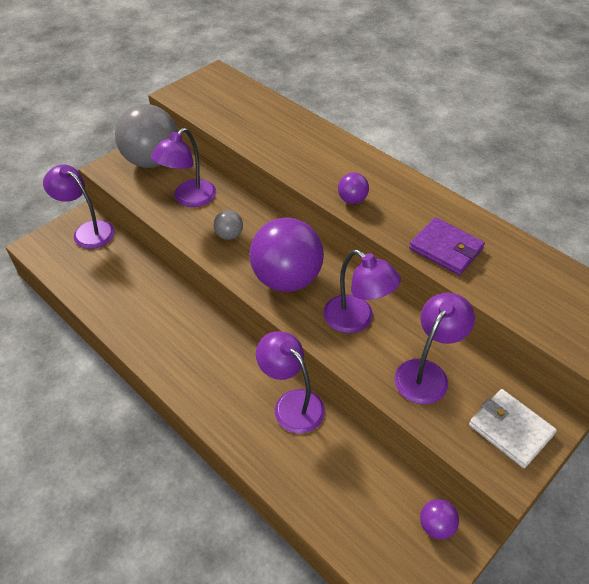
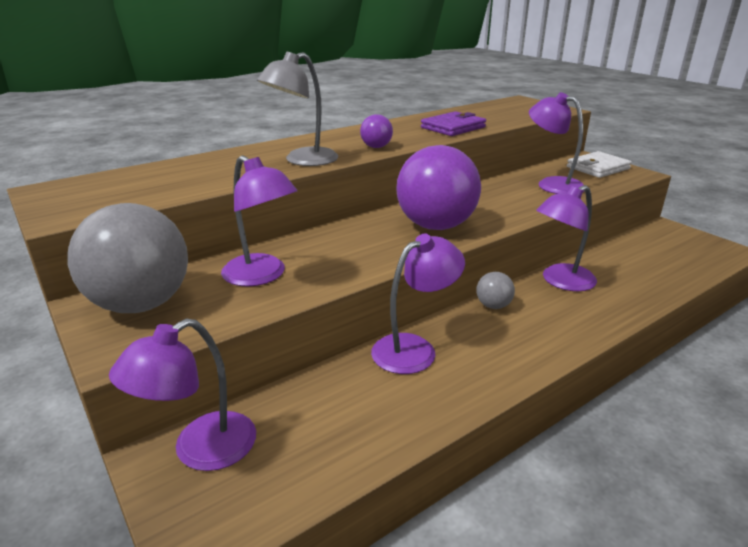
camera: 80 degrees left, 20 degrees down
(229, 235) = (352, 252): grey ball -> grey ball (493, 306)
(301, 163) = (302, 160): none -> grey lamp
(356, 320) = (495, 201): purple lamp -> purple lamp (414, 348)
(436, 526) = (661, 234): purple ball -> none

